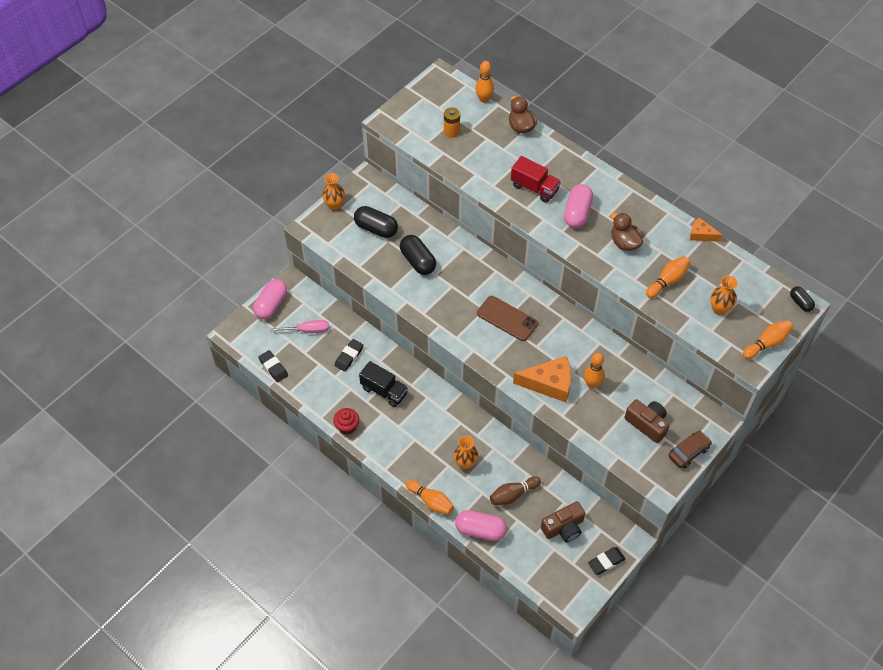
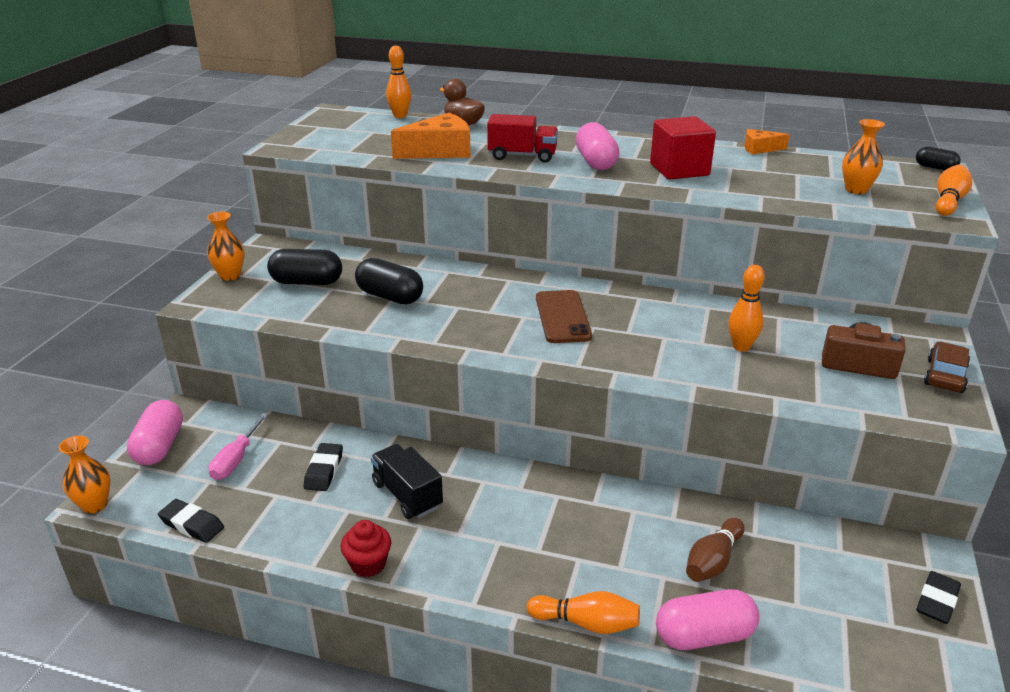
camera: 25 degrees left, 25 degrees down
(307, 330) = (236, 459): pink screwdriver -> pink screwdriver turned 135 degrees clockwise
(384, 391) = (407, 495): black truck -> black truck turned 135 degrees counterclockwise
(451, 131) = (376, 140): orange battery -> none
(465, 463) = (604, 545): orange vase -> orange vase (94, 505)
(507, 319) = (562, 317): brown phone -> brown phone turned 75 degrees clockwise
(549, 384) = (683, 363): orange cheese -> orange cheese (440, 151)
(563, 528) = (829, 578): brown camera -> none
(624, 243) = (679, 170): brown duck -> red cube
(667, 281) = (767, 184): orange bowling pin -> none

